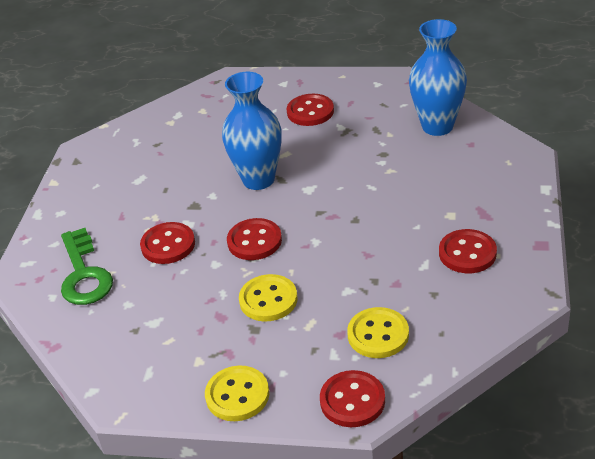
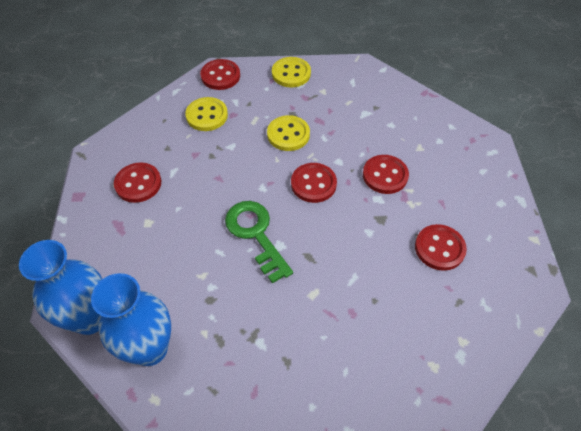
camera: 165 degrees right, 15 degrees up
(84, 274) = (439, 145): green key -> green key (256, 234)
(258, 179) = (330, 254): blue vase -> blue vase (90, 318)
(310, 112) = (300, 369): red button -> red button (439, 248)

